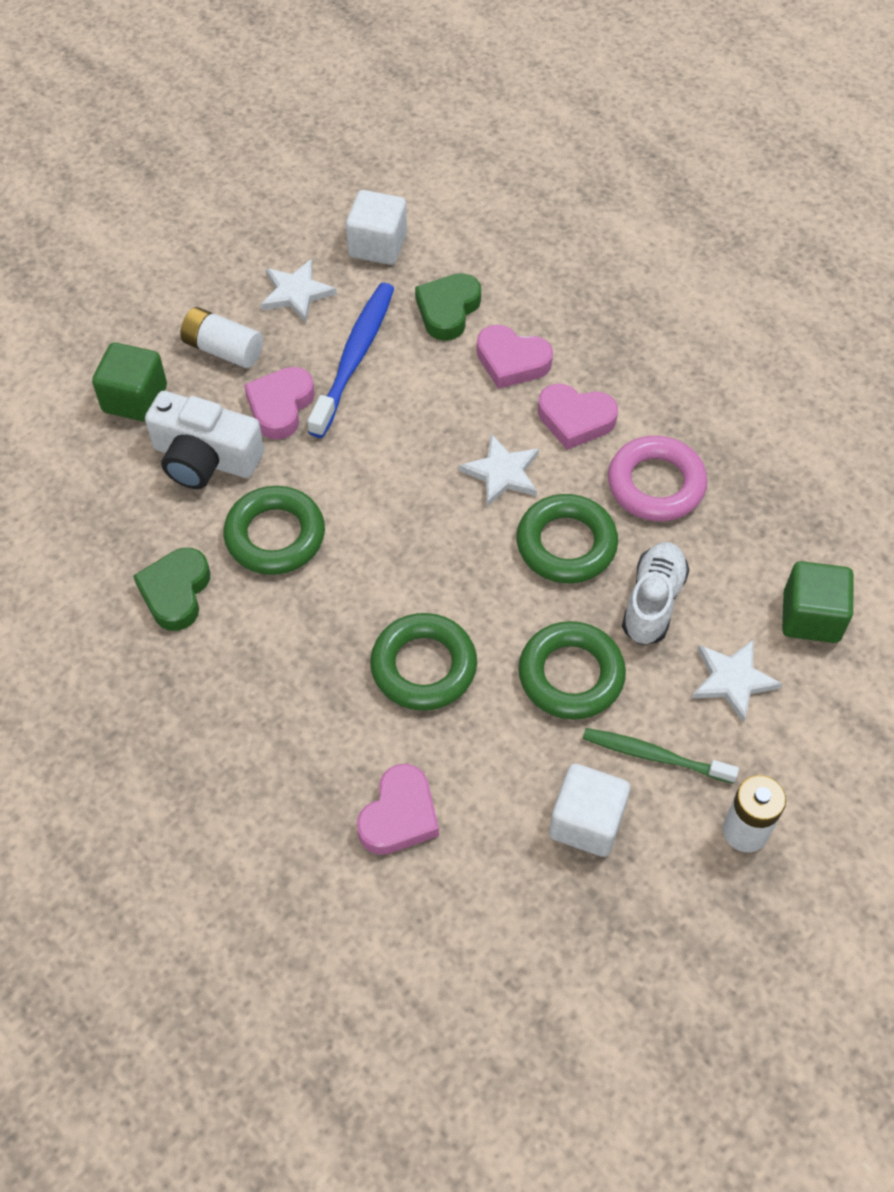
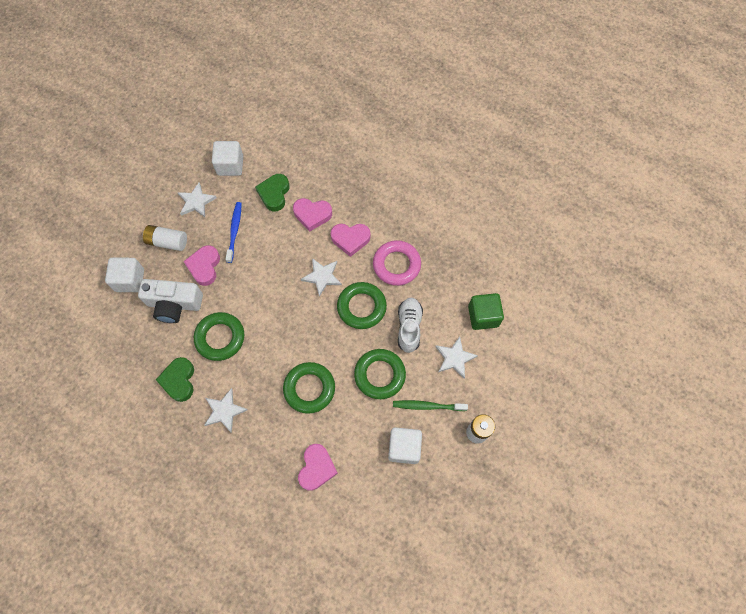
camera: 15 degrees left, 10 degrees up
(135, 399) = (130, 280): green cube -> white cube
(247, 667) = (224, 411): none -> white star
(354, 358) = (234, 231): blue toothbrush -> blue toothbrush, size x0.66

